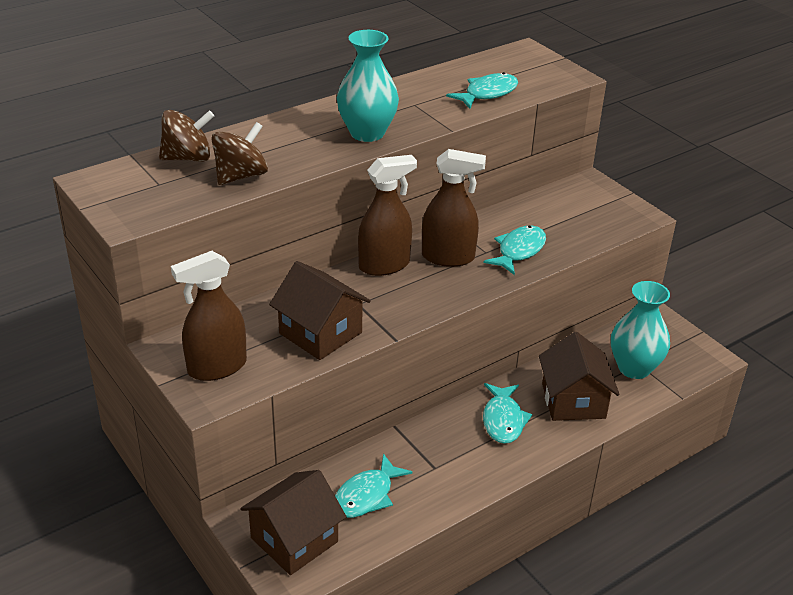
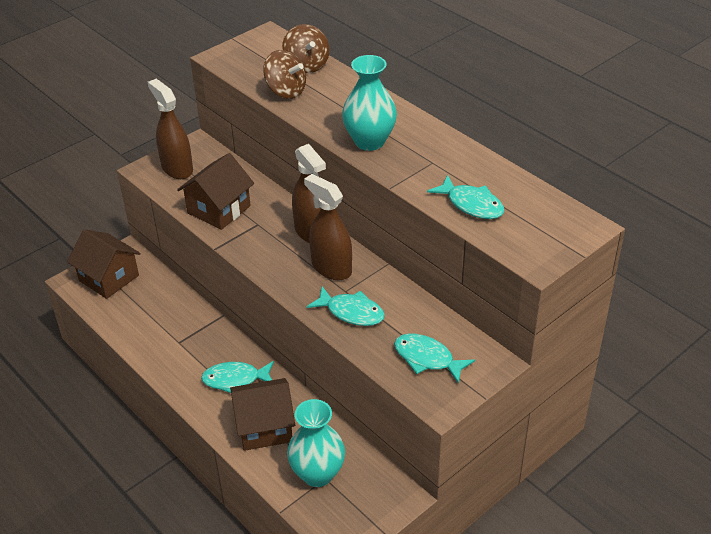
camera: 85 degrees right, 5 degrees up
(366, 495) = (149, 308): turquoise fish -> turquoise fish (427, 358)
(448, 257) = (331, 268): brown spray bottle -> brown spray bottle turned 135 degrees clockwise

